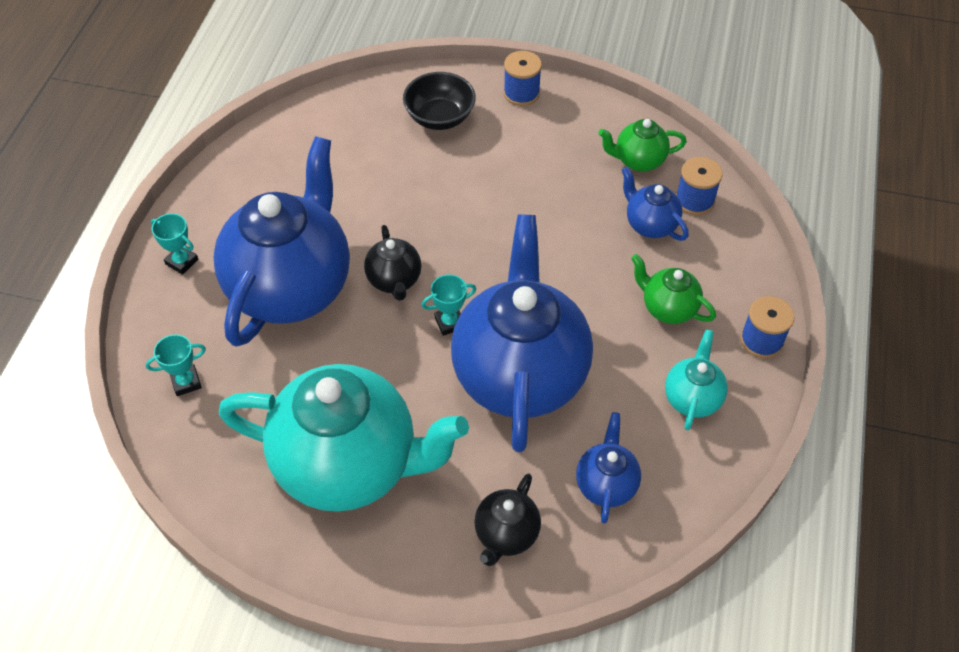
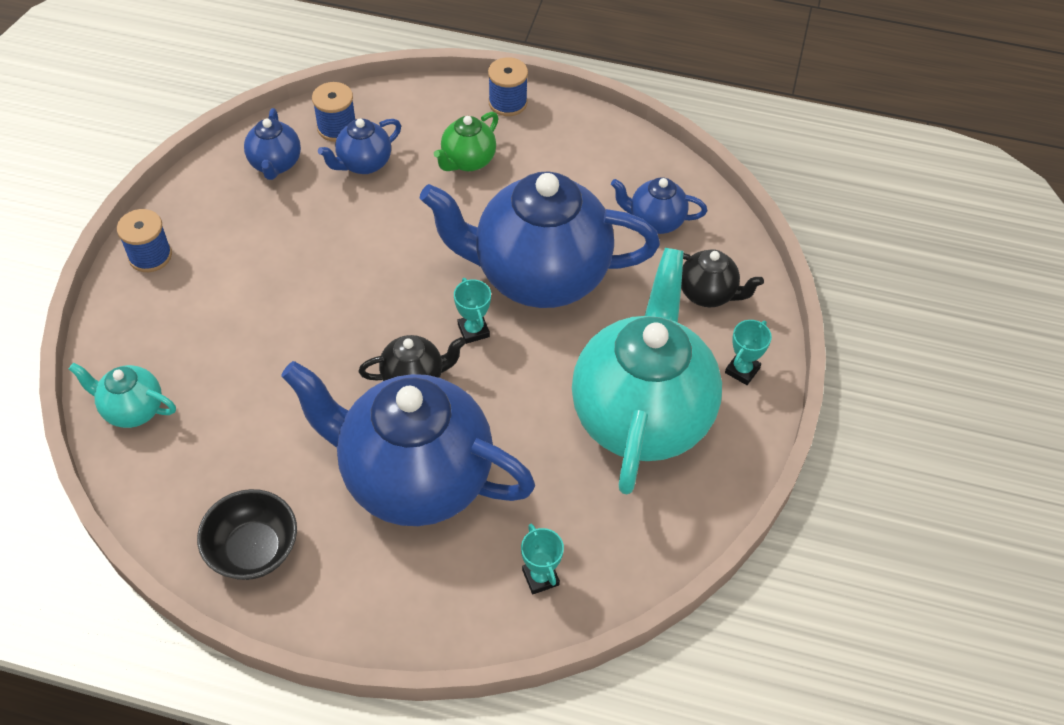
camera: 90 degrees left, 0 degrees up
(182, 262) = (363, 601): turquoise trophy -> turquoise trophy (742, 370)
(440, 117) = (171, 334): black bowl -> black bowl (253, 549)
(638, 161) = (275, 164): green teapot -> blue teapot
(692, 398) = (567, 155): turquoise teapot -> turquoise teapot (132, 409)

